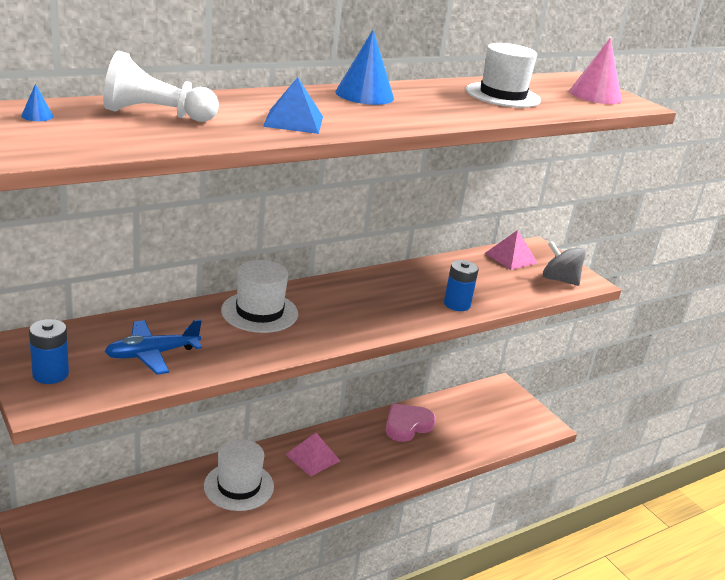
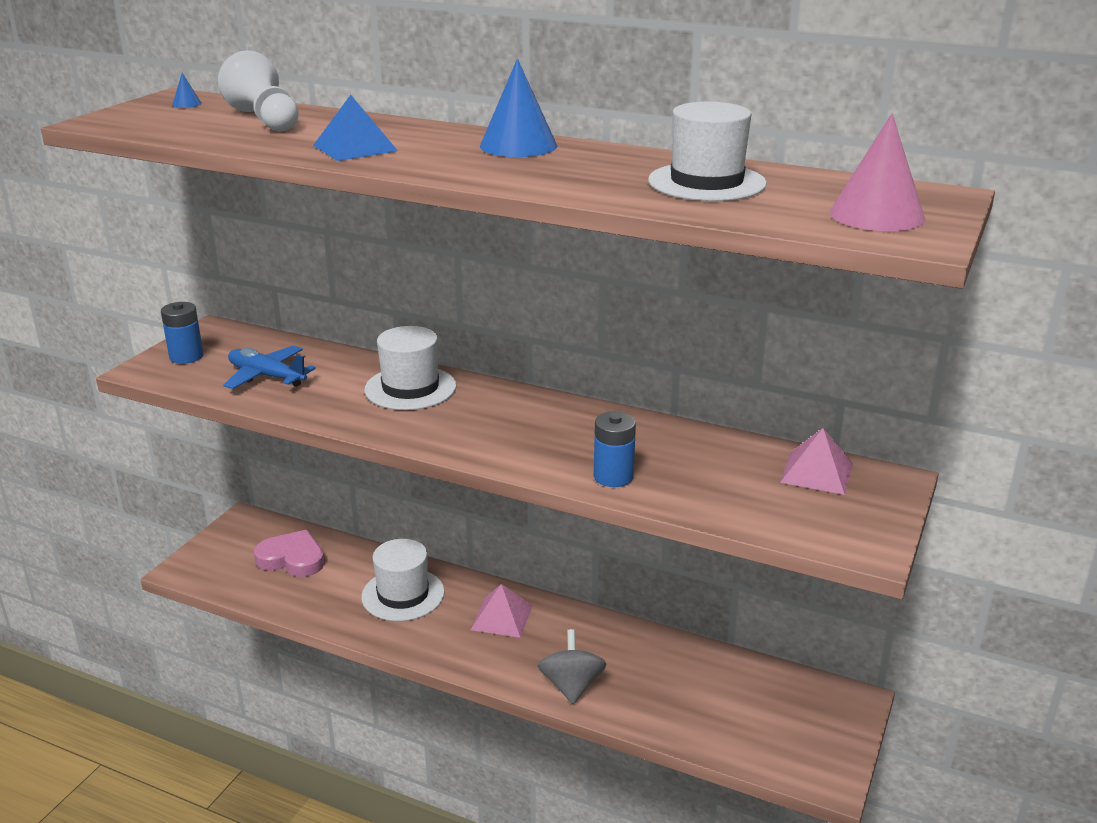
camera: 60 degrees right, 0 degrees up
(407, 425) = (648, 656): pink heart -> pink heart (292, 559)
(559, 280) = (825, 524): grey spinning top -> grey spinning top (571, 686)

